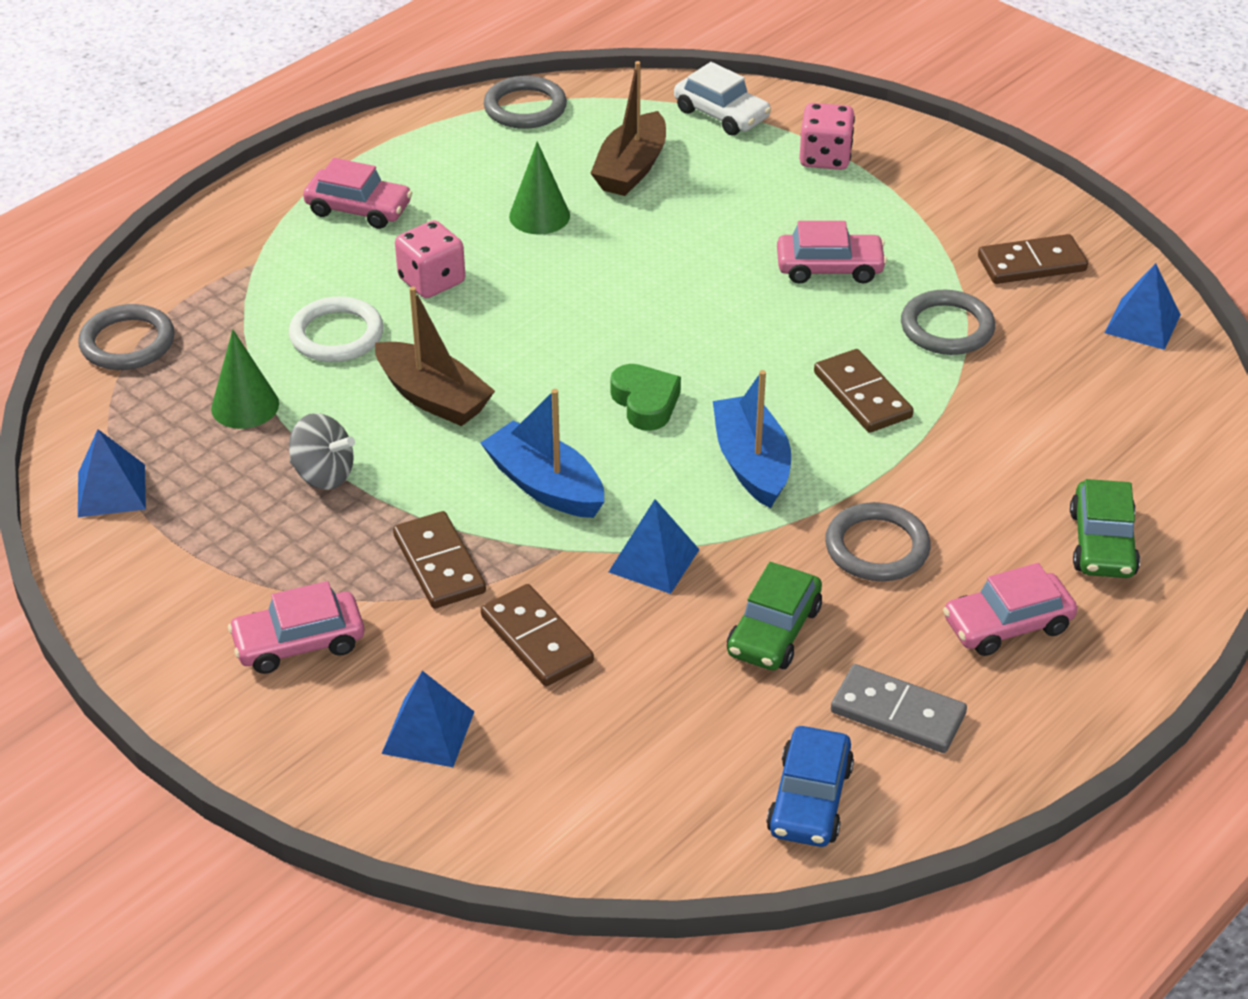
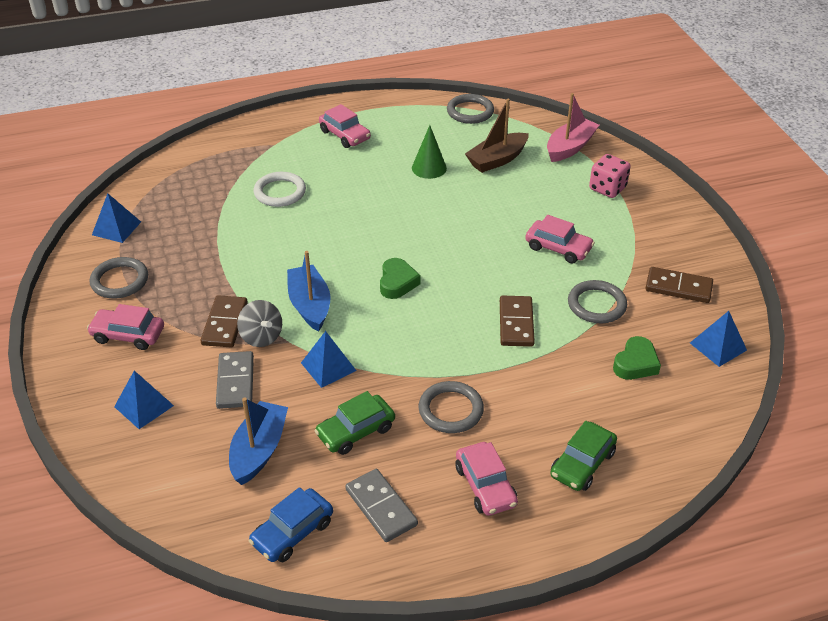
camera: 30 degrees right, 0 degrees up
(127, 343) = (185, 162): grey ring -> grey ring (120, 281)
(245, 406) = (208, 211): green cone -> none
(323, 474) = (213, 258): grey spinning top -> grey spinning top (261, 337)
(432, 281) = (347, 182): pink dice -> none
(433, 398) = (296, 240): brown boat -> none
(536, 639) = (235, 382): brown domino -> grey domino
(721, 114) = (570, 147): white car -> pink boat
(751, 463) = (423, 336): blue boat -> blue boat (259, 450)
(1007, 625) = (485, 486): pink car -> pink car turned 120 degrees counterclockwise
(1061, 387) = (635, 363): none -> green heart

